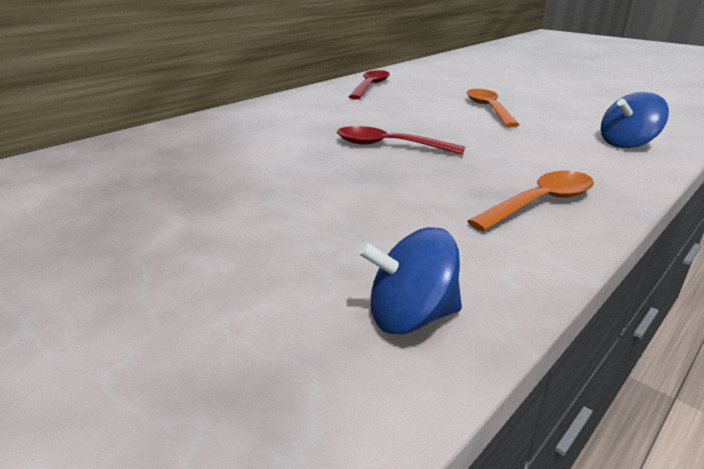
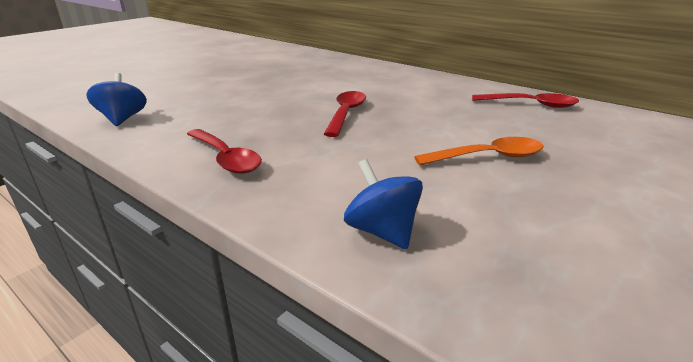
camera: 85 degrees right, 0 degrees up
(540, 203) = (226, 158): orange spoon -> red spoon

